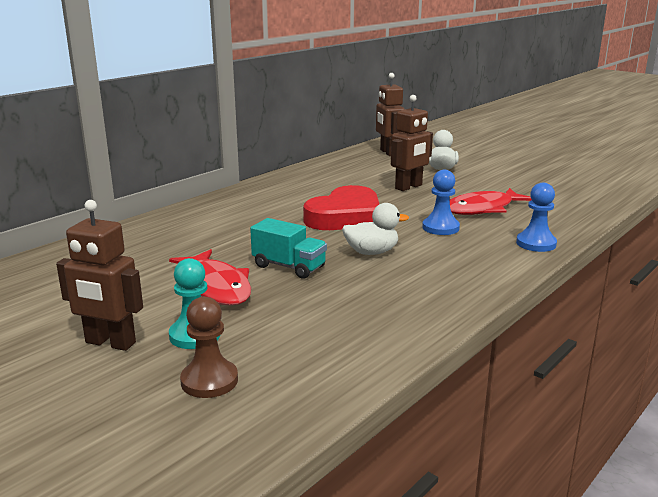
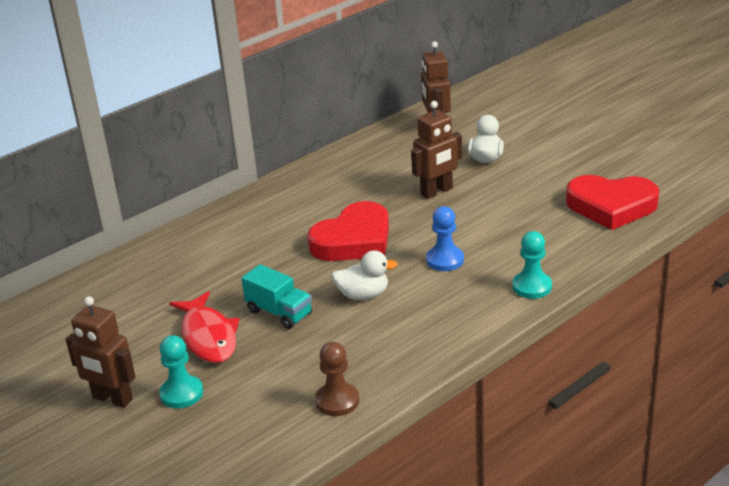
camera: 10 degrees right, 10 degrees up
(209, 381) = (186, 441): brown pawn -> brown pawn (337, 401)
(482, 209) = (501, 231): red fish -> none
(536, 243) = (532, 287): blue pawn -> turquoise pawn
(570, 193) = (611, 206): none -> red heart

